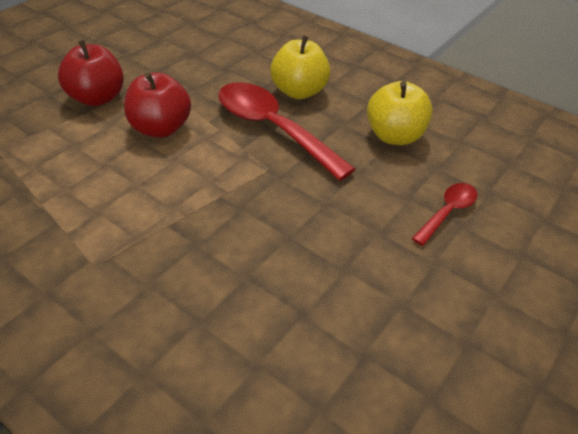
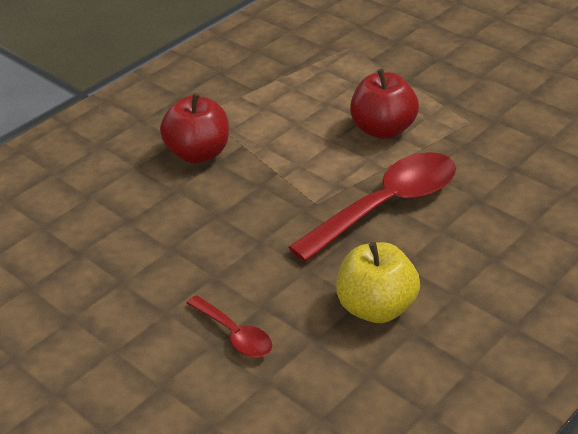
camera: 100 degrees right, 5 degrees down
(97, 98) = (434, 86): red apple -> red apple (198, 153)
(299, 91) = (469, 229): yellow apple -> none

